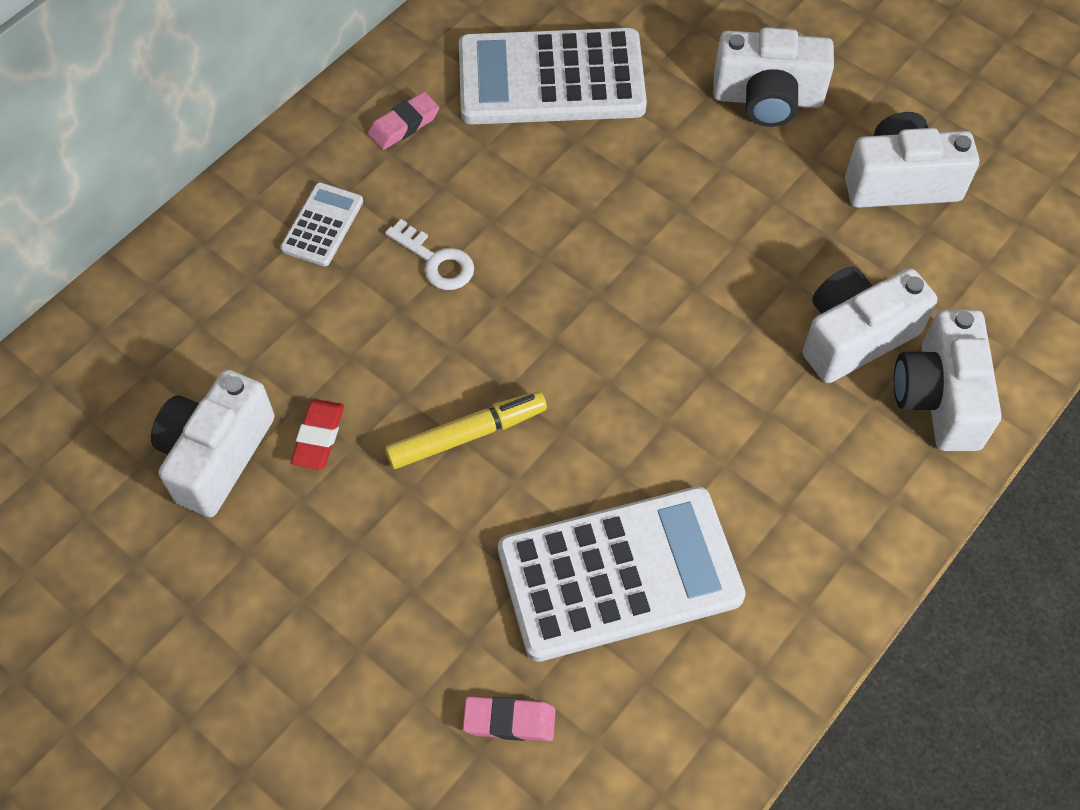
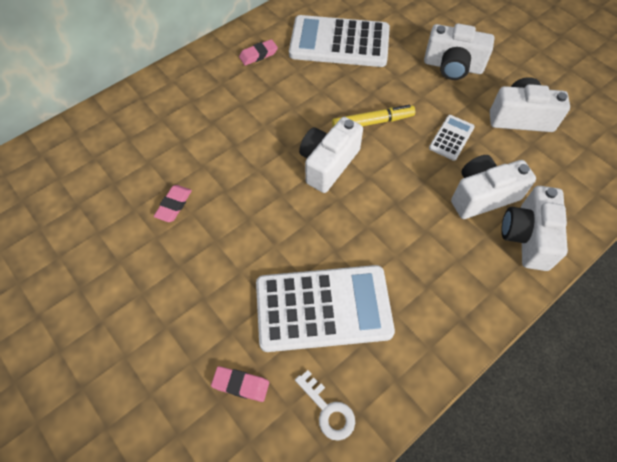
camera: 10 degrees right, 0 degrees up
(216, 455) = (117, 206): white camera -> white camera (328, 163)
(318, 437) = (174, 205): red eraser -> pink eraser
(322, 225) = (204, 97): white calculator -> white calculator (451, 138)
(436, 261) = (259, 124): white key -> white key (328, 410)
(467, 435) = (254, 216): yellow marker -> yellow marker (372, 122)

